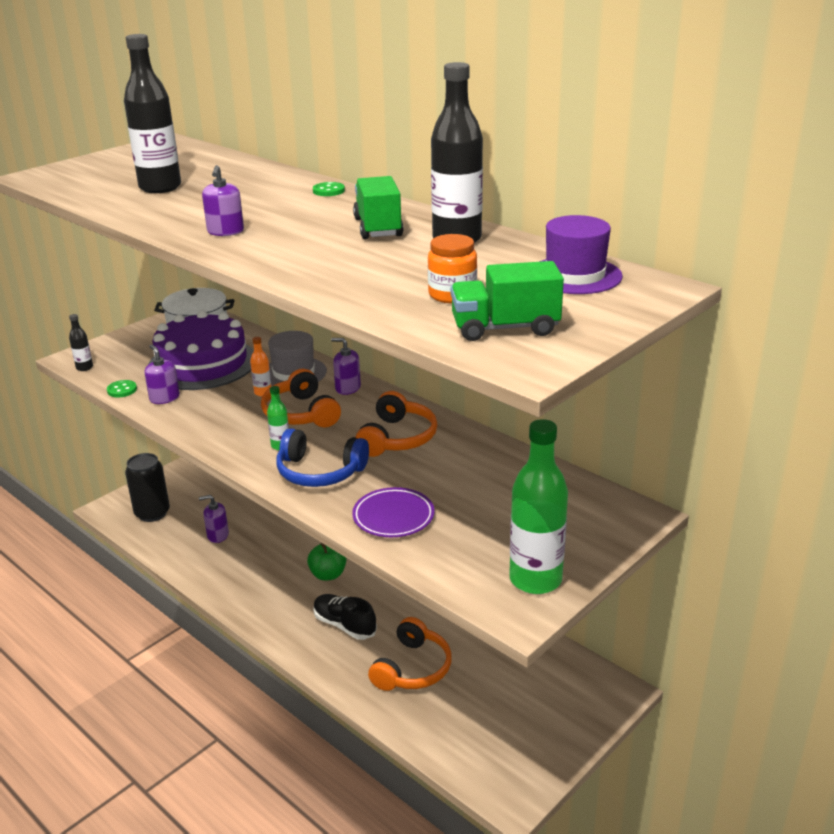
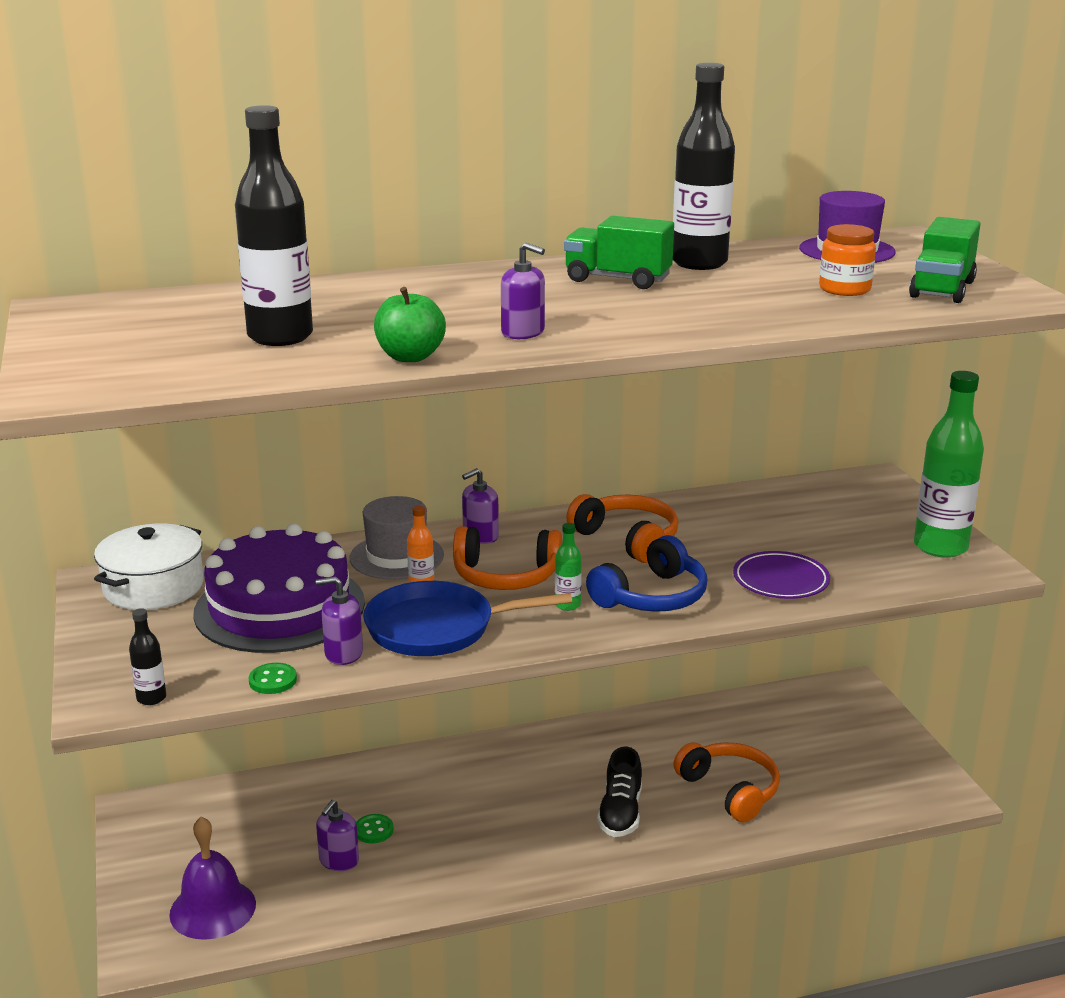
camera: 60 degrees left, 5 degrees down
(152, 513) = (213, 909): black can -> purple bell
(215, 414) = (437, 628): none -> blue pan
(328, 191) = (455, 275): green button -> green button (373, 830)
(328, 574) = (517, 795): green apple -> green apple (410, 357)
(344, 625) = (620, 813): black shoe -> black shoe turned 60 degrees counterclockwise

